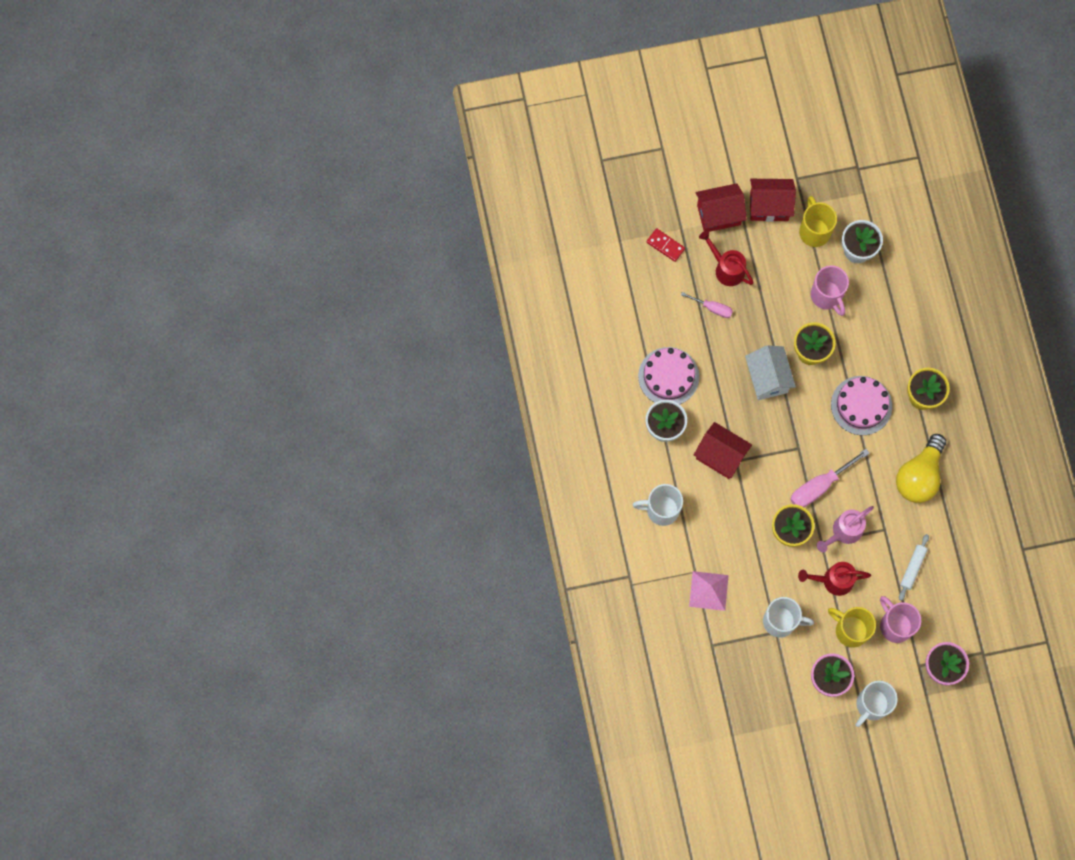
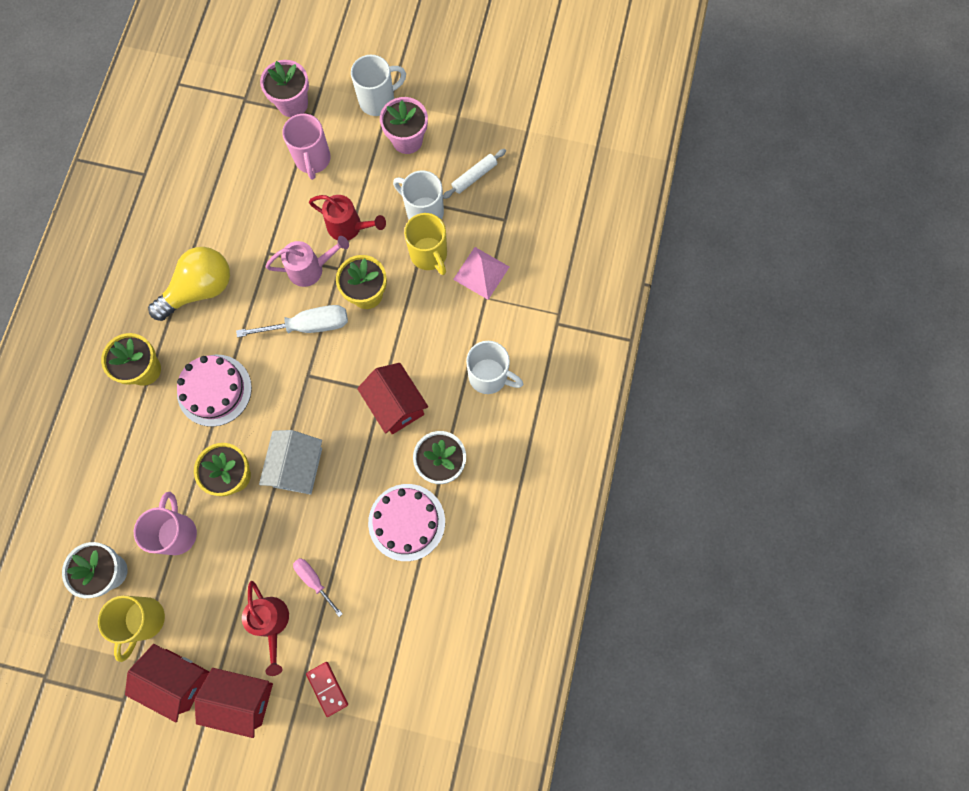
camera: 155 degrees left, 0 degrees up
(819, 486) = (308, 326): pink screwdriver -> white screwdriver
(850, 630) = (359, 174): yellow mug -> yellow mug (429, 255)
(912, 568) = (263, 204): white rolling pin -> white rolling pin (474, 177)

